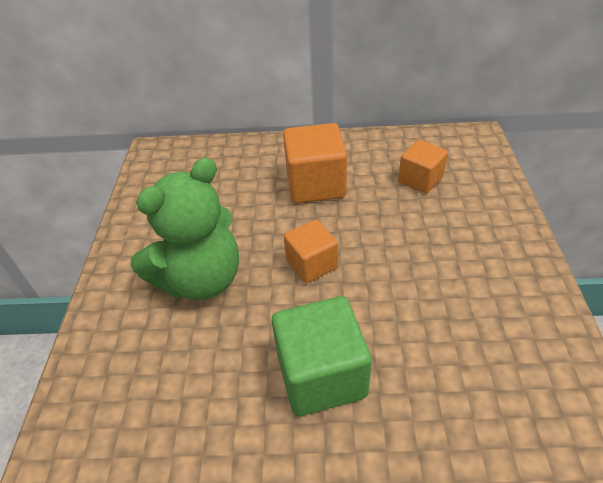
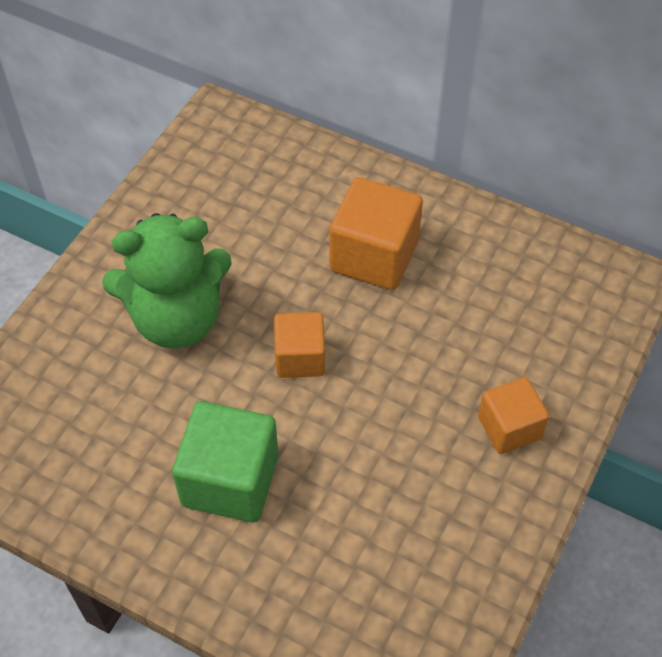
camera: 25 degrees right, 10 degrees up
(420, 179) = (503, 309): orange cube -> orange cube (509, 427)

